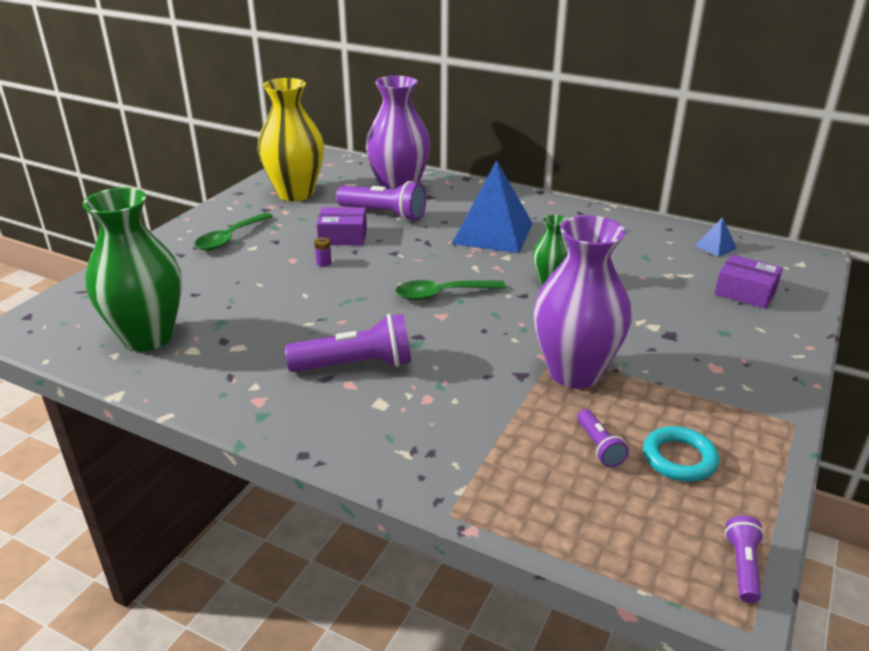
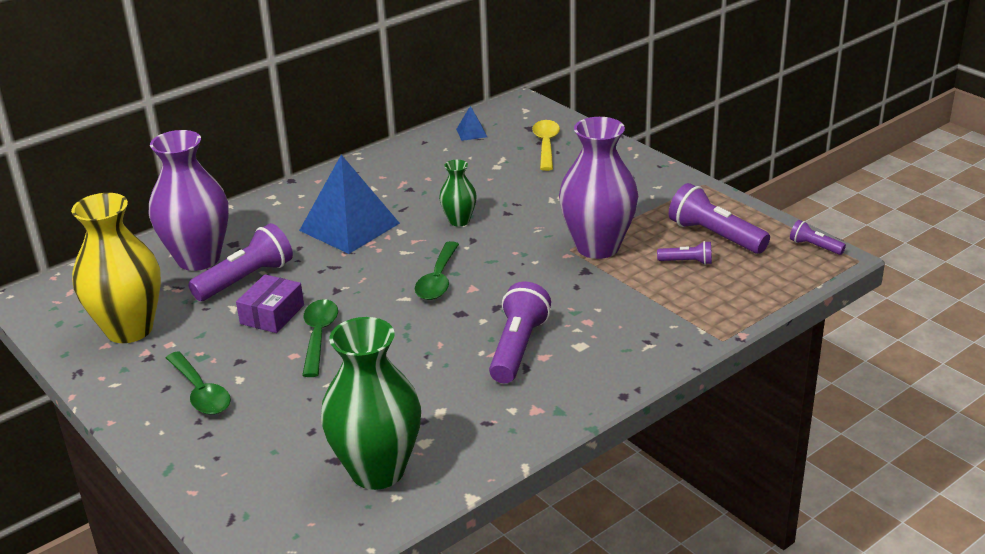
camera: 65 degrees left, 0 degrees up
(324, 263) = (318, 336): purple battery -> green spoon
(679, 458) = (715, 236): turquoise ring -> purple flashlight
(745, 292) = (546, 145): purple box -> yellow spoon

